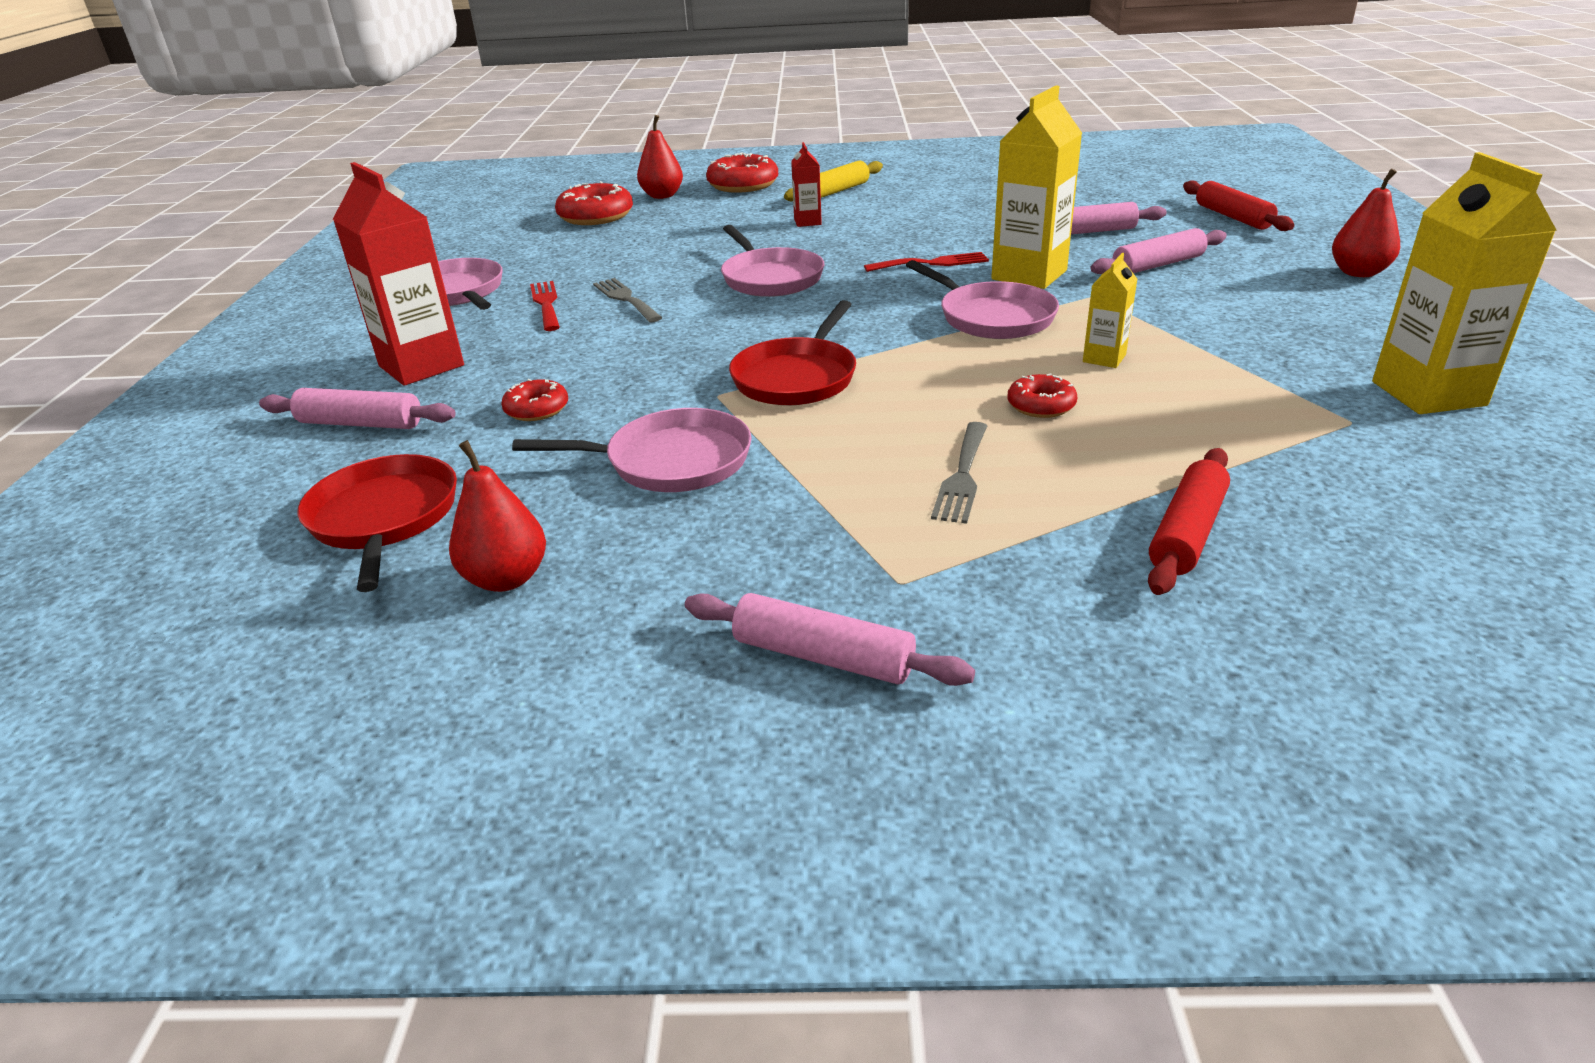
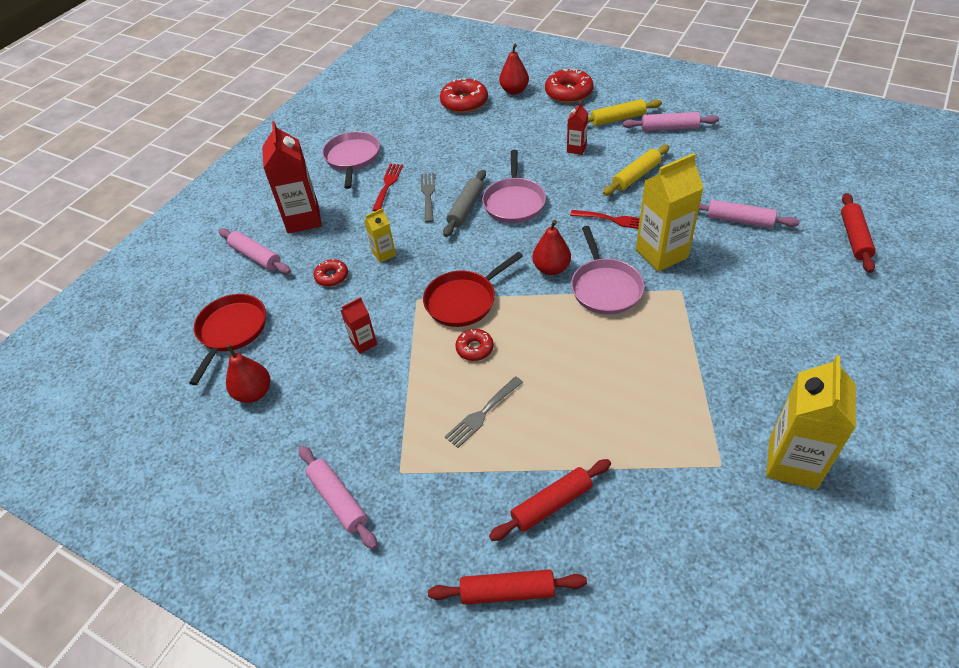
camera: 30 degrees right, 15 degrees up
(671, 461) = (364, 343): pink pan -> red carton
(701, 298) = (466, 208): none -> grey rolling pin
(915, 226) = (636, 176): none -> yellow rolling pin
(1041, 405) = (565, 377): red donut -> red donut (474, 348)
(1104, 358) = (634, 351): yellow carton -> yellow carton (384, 254)
(1158, 265) = (751, 273): pink rolling pin -> pink rolling pin (669, 128)
(1250, 654) = (507, 591): none -> red rolling pin
(1358, 273) = (877, 332): red pear -> red pear (551, 268)

